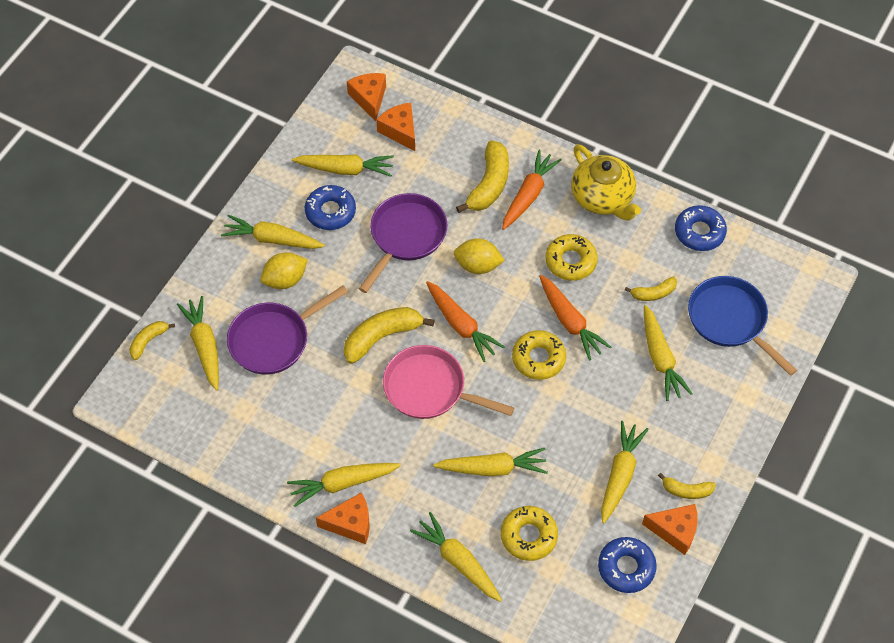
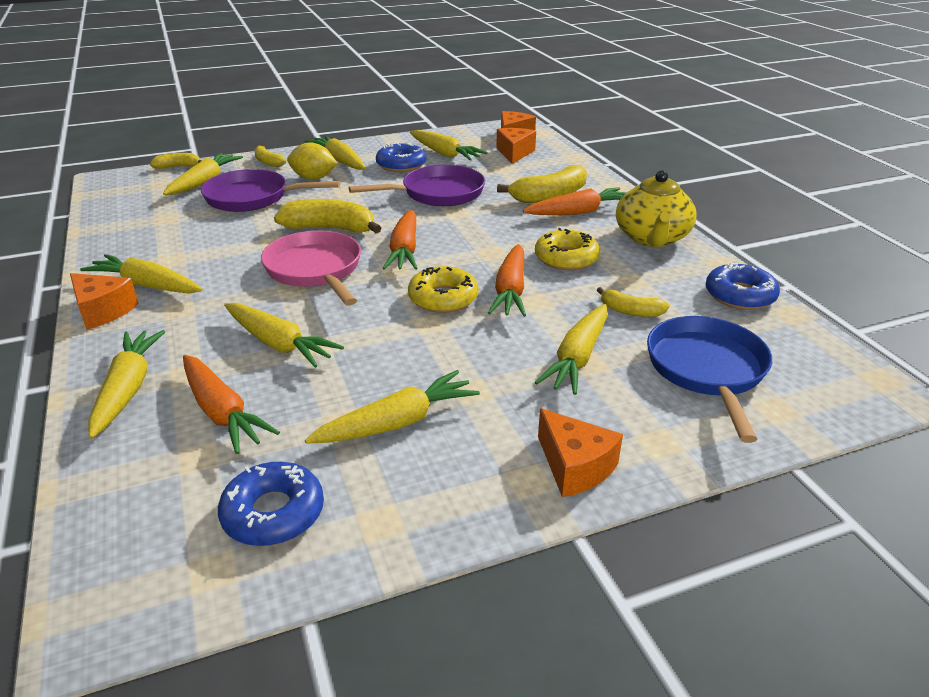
camera: 40 degrees right, 25 degrees down
(478, 265) = (473, 227): yellow lemon -> none
(528, 536) = (222, 413): yellow donut -> orange carrot
(675, 531) = (387, 517): orange cheese -> orange cheese (575, 467)
(686, 490) = (458, 486): yellow banana -> yellow banana (268, 162)

